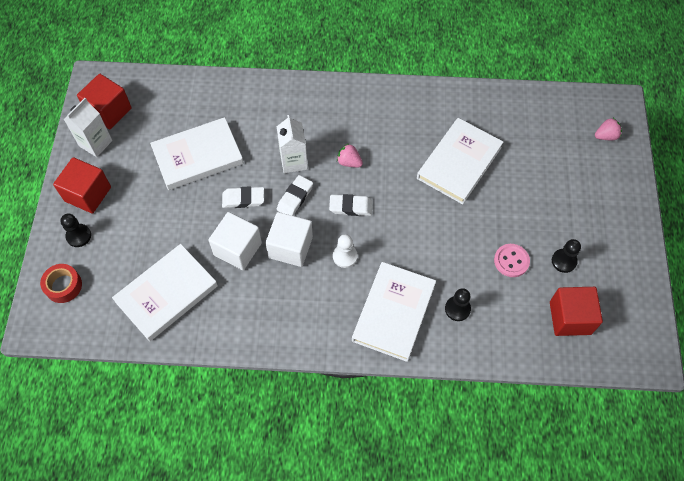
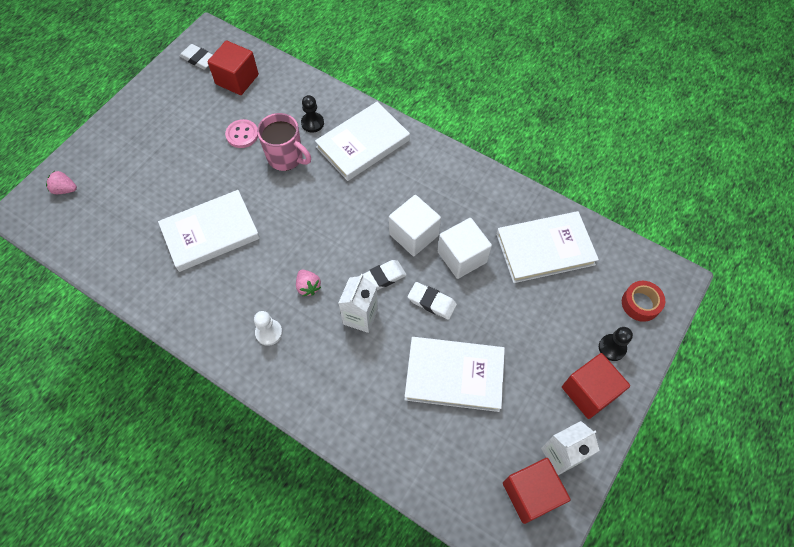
camera: 150 degrees left, 0 degrees up
(345, 256) = (372, 204): white pawn -> white pawn (269, 332)
(351, 207) = (337, 243): white eraser -> white eraser (199, 59)
(453, 260) = (286, 157): none -> pink mug
(564, 261) = (203, 115): black pawn -> none

